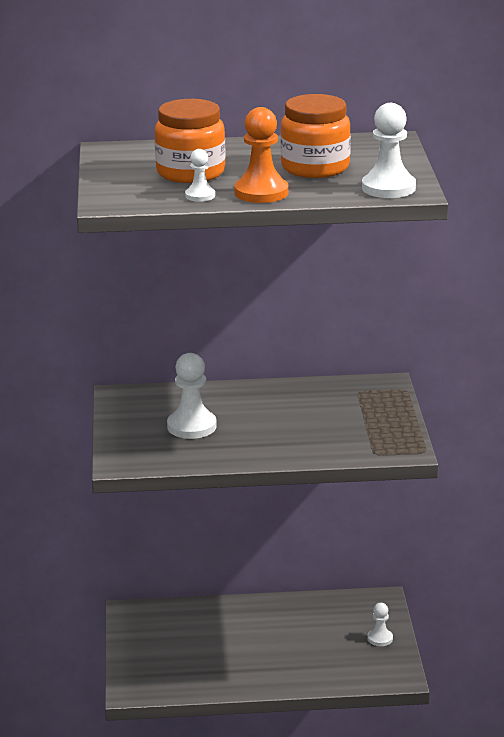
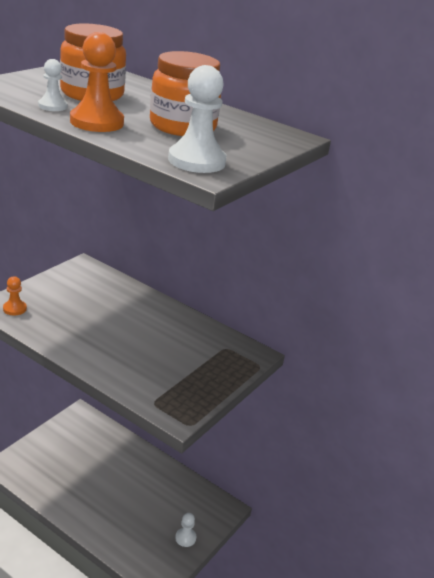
camera: 35 degrees right, 5 degrees up
(137, 456) = (14, 309): none -> orange pawn
(191, 426) = (81, 309): white pawn -> none

